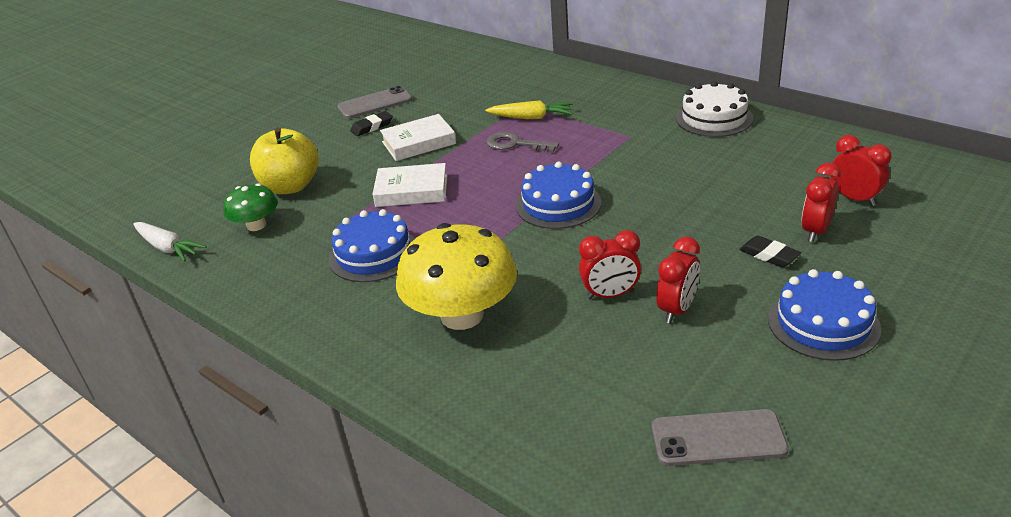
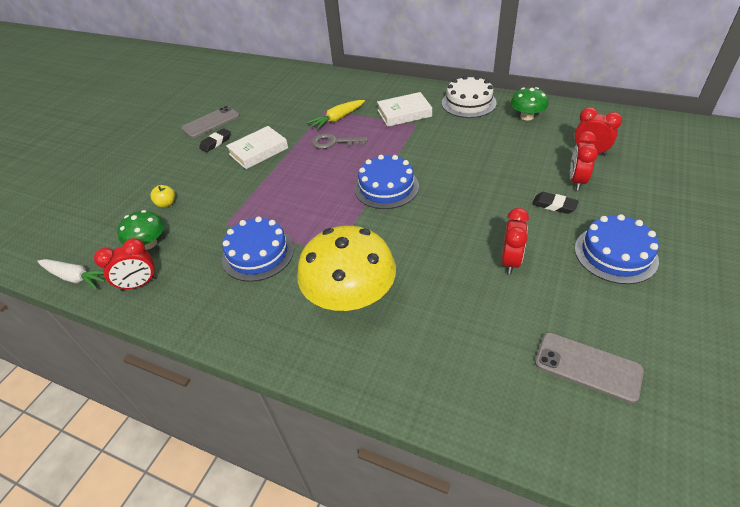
camera: 15 degrees left, 10 degrees up
(291, 186) = (166, 204): yellow apple -> yellow apple, size x0.43
(412, 191) = (268, 193): white book -> white book (404, 113)
(531, 117) = (337, 119): yellow carrot -> yellow carrot turned 150 degrees clockwise
(610, 295) = (456, 258): red clock -> red clock (140, 284)
(718, 438) = (587, 367): grey phone -> grey phone turned 45 degrees clockwise
(787, 144) = (527, 116): none -> green mushroom

